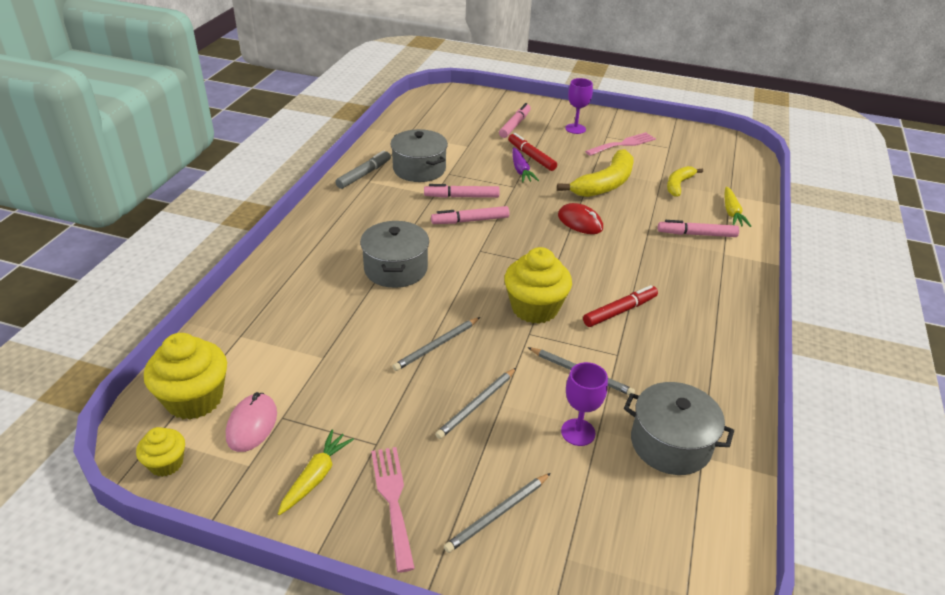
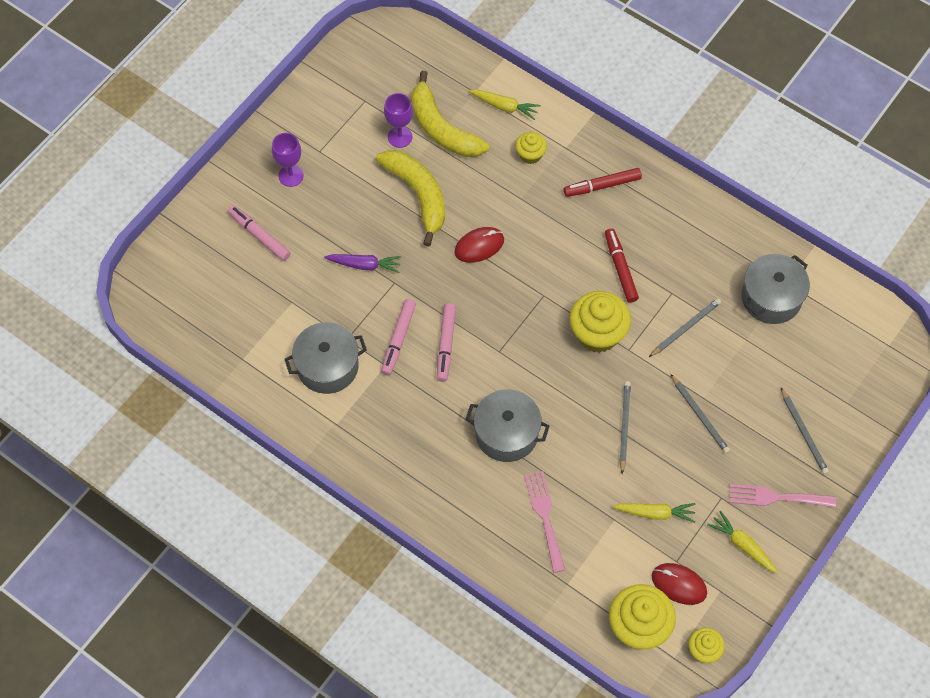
camera: 70 degrees left, 25 degrees up
(252, 424) = (679, 584): pink mouse -> red mouse
(339, 388) = (655, 513): none -> yellow carrot
(364, 174) = (320, 426): grey marker -> none
(436, 346) = (624, 426): grey pencil -> grey pencil turned 150 degrees counterclockwise
(531, 156) = (338, 244): red marker -> red marker (602, 186)
(578, 432) = (745, 354): purple goblet -> purple goblet (400, 137)
(623, 144) = (343, 142): pink fork -> pink fork (544, 516)
(678, 185) = (442, 128): yellow banana -> yellow banana, size x1.71
(696, 234) = (530, 154): pink marker -> yellow cupcake

